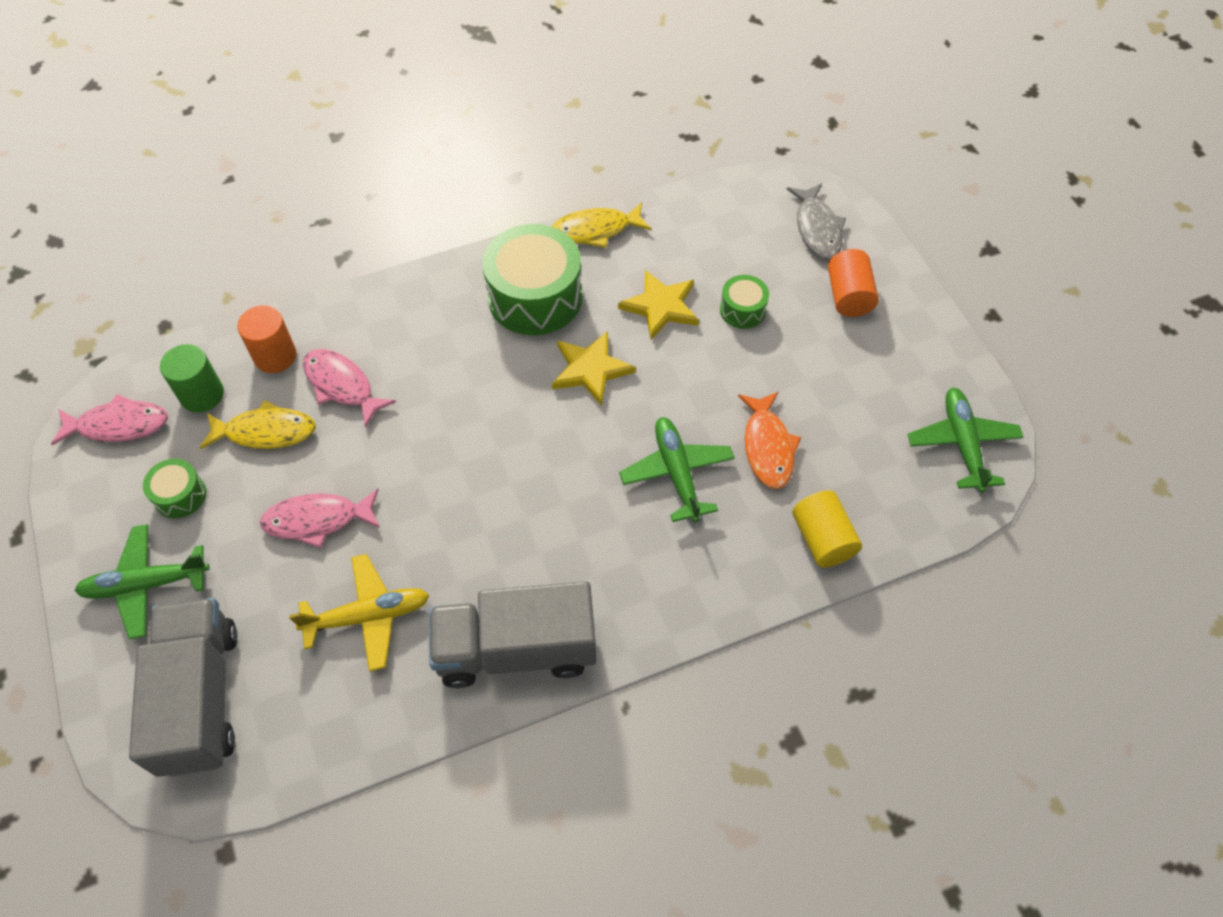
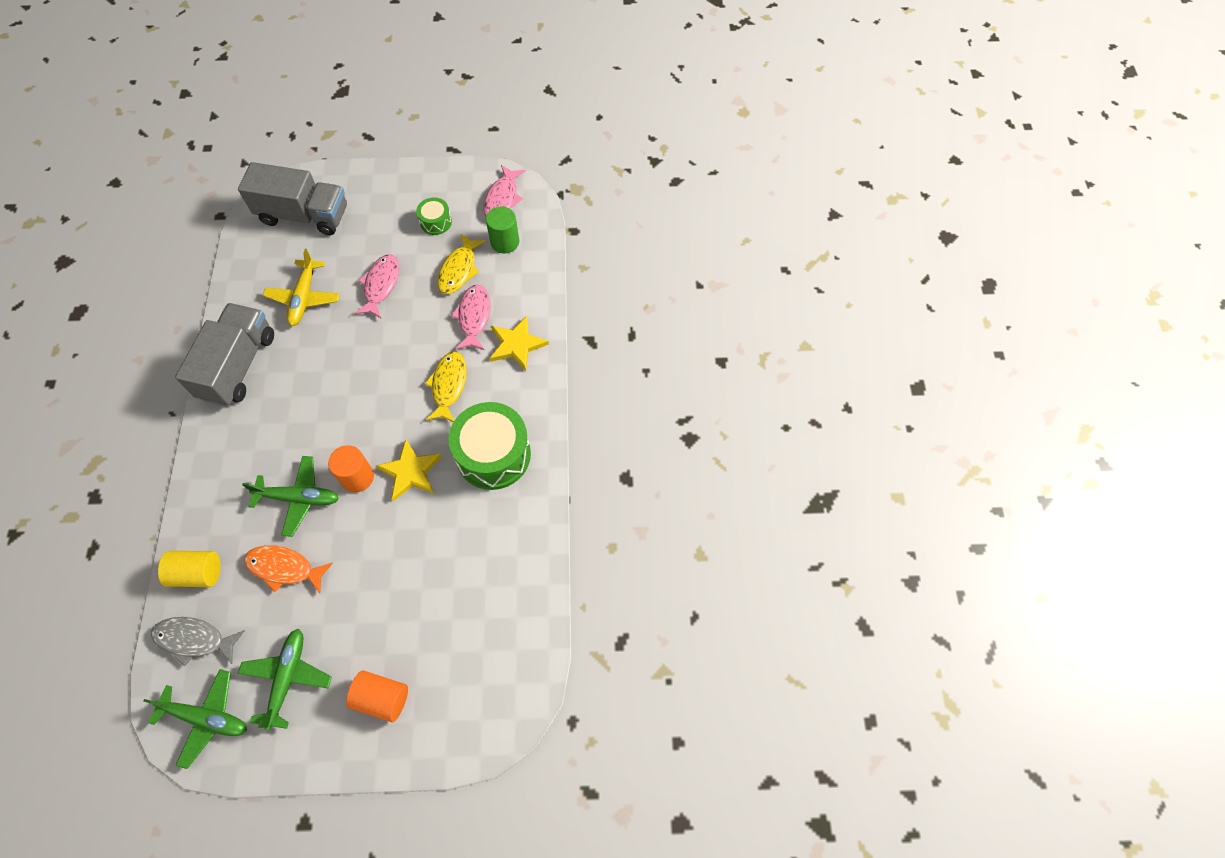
camera: 110 degrees right, 5 degrees up
(145, 585) = (386, 200): green plane -> green plane (287, 678)
(275, 356) = (517, 285): orange cylinder -> orange cylinder (357, 477)
(342, 386) = (474, 317): pink fish -> pink fish turned 60 degrees counterclockwise
(595, 230) = (540, 520): yellow fish -> yellow fish (448, 386)
(661, 306) = (442, 541): yellow star -> yellow star (517, 344)
(742, 310) = (410, 603): green drum -> none
(817, 228) = (464, 707): grey fish -> grey fish (194, 640)

